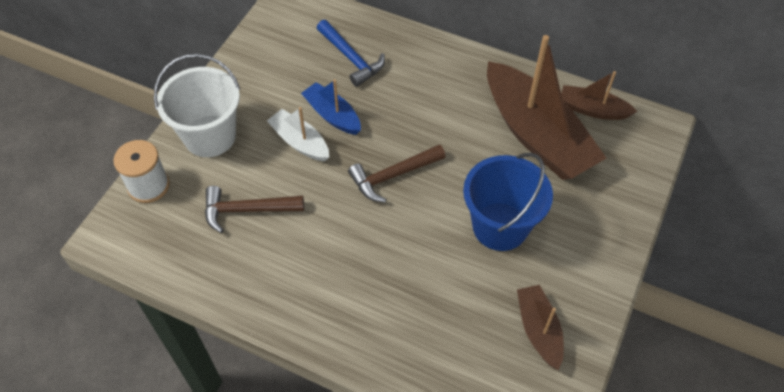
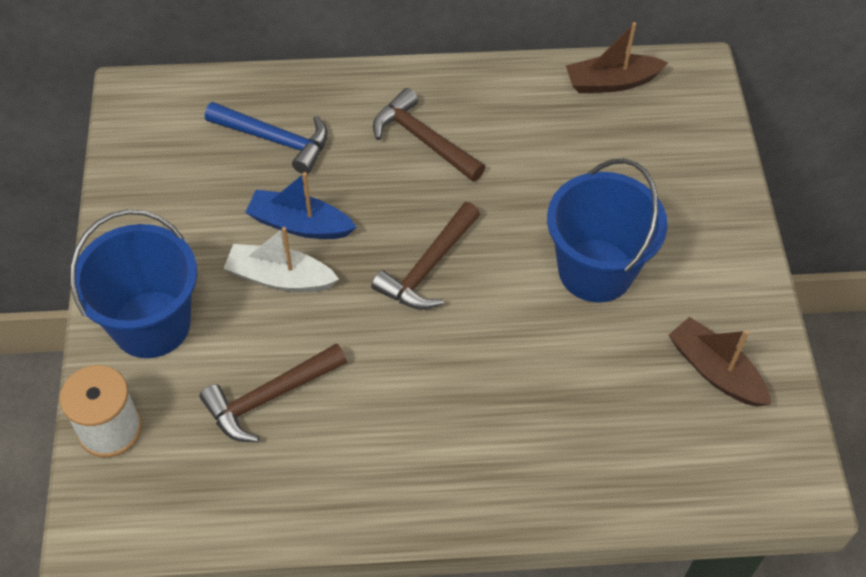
camera: 30 degrees left, 0 degrees up
(210, 136) = (151, 324): white bucket -> blue bucket
(442, 95) = (423, 140): none -> brown hammer
(536, 135) = (567, 141): brown boat -> none

